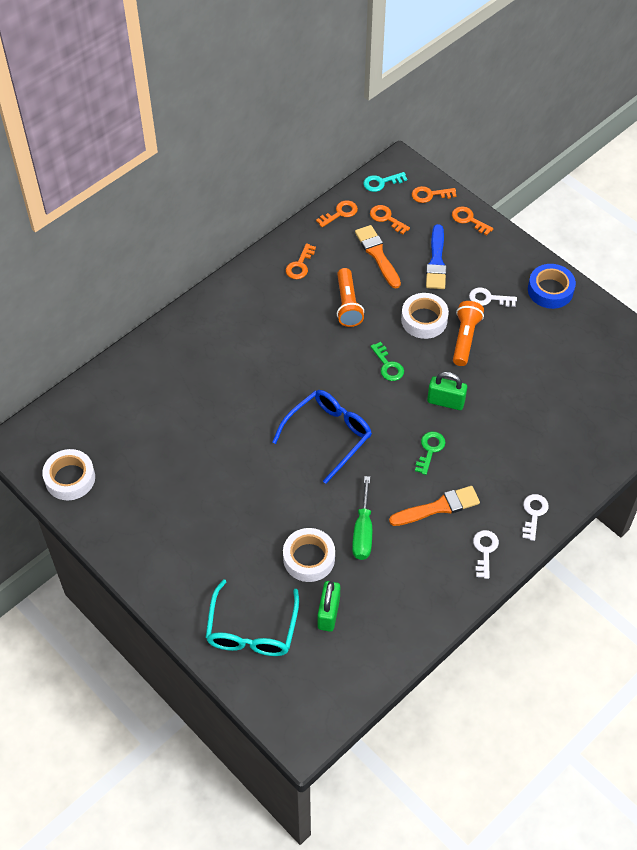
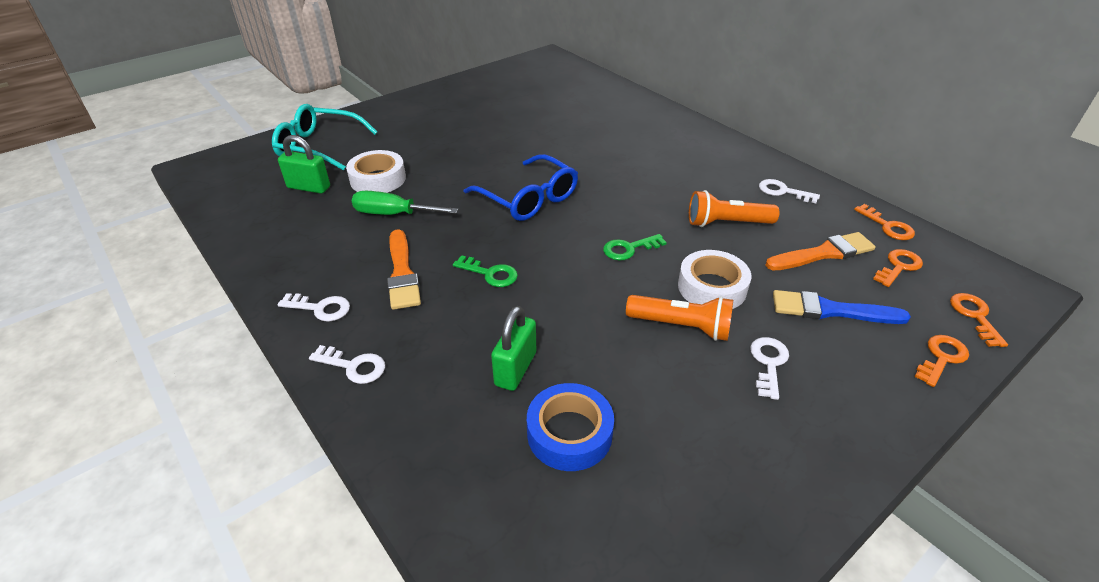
camera: 95 degrees right, 15 degrees down
(70, 478) = (510, 74): white tape -> none
(300, 265) = (782, 191): orange key -> white key
(381, 182) = (970, 267): turquoise key -> none
(445, 402) = (566, 295): green padlock -> green padlock (515, 369)
(550, 290) = (809, 455): blue tape -> blue tape (569, 433)

